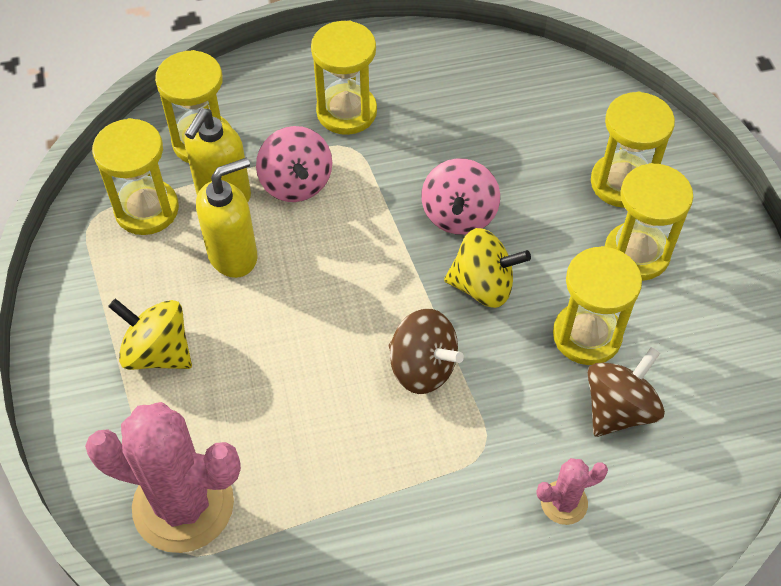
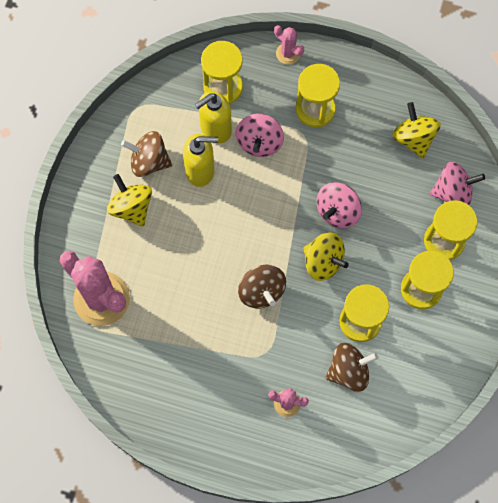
camera: 30 degrees right, 15 degrees up
(147, 209) = (169, 116): yellow hourglass -> none
(149, 279) = (149, 161): none -> brown spinning top
(268, 66) = (288, 53): none -> pink cactus
(496, 87) = (413, 138): none -> yellow spinning top
(590, 123) = (453, 192): none -> pink spinning top

